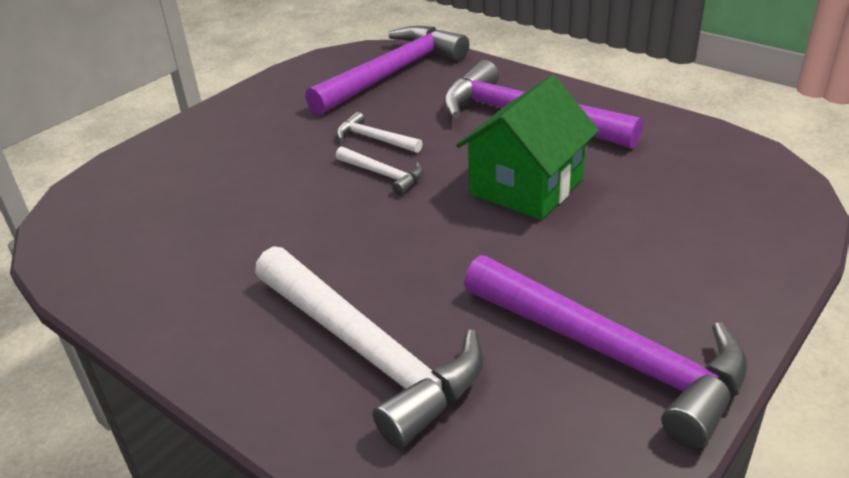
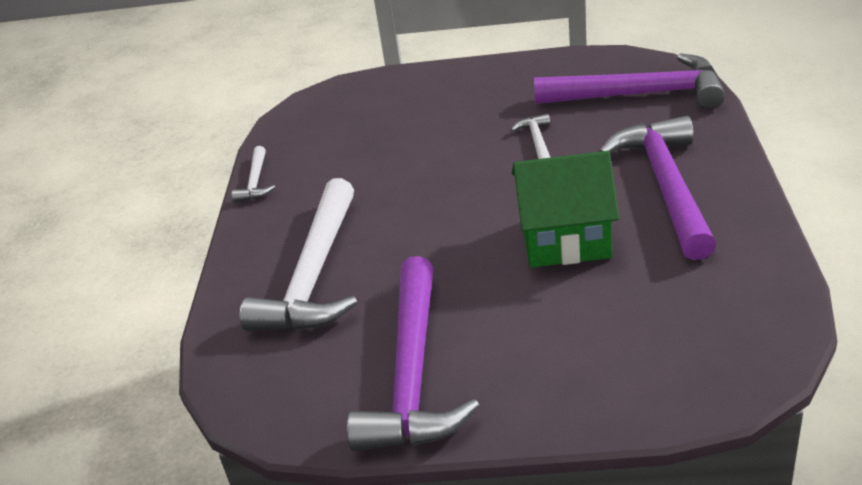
camera: 55 degrees right, 0 degrees up
(383, 175) = (498, 172): white hammer -> white hammer (255, 182)

